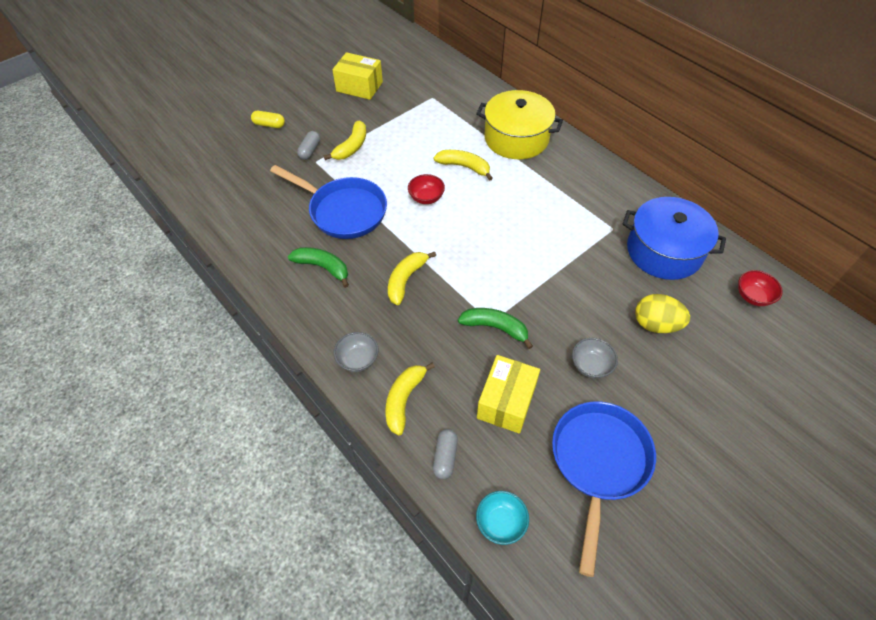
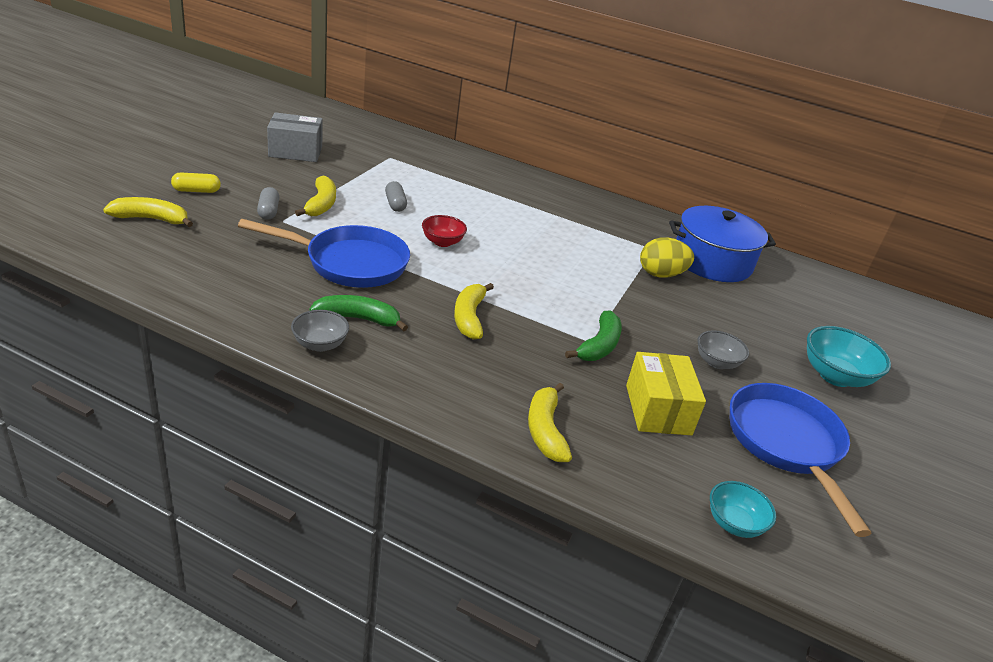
camera: 30 degrees left, 20 degrees down
(358, 359) = (463, 402): grey bowl -> grey bowl (320, 344)
(359, 87) = (295, 152): yellow box -> grey box
(445, 457) = (630, 476): grey capsule -> grey capsule (395, 204)
(464, 167) = (467, 212): yellow banana -> yellow banana (151, 219)
(495, 328) = (599, 346): green banana -> green banana turned 120 degrees clockwise
(516, 138) = (506, 185): yellow pot -> none
(655, 324) = (749, 319): yellow egg -> yellow egg (661, 274)
(700, 404) = (835, 376): none -> turquoise bowl
(753, 296) = (811, 286): red bowl -> none

